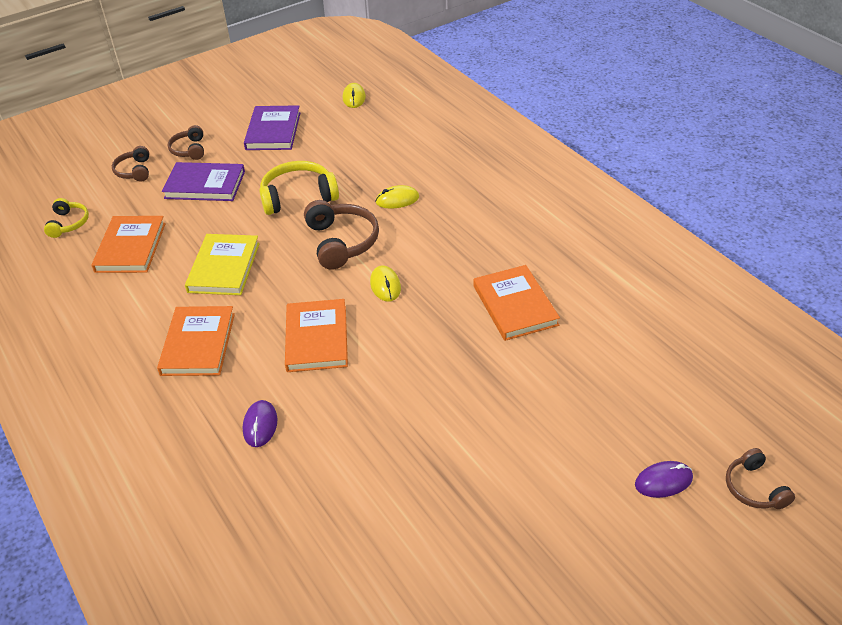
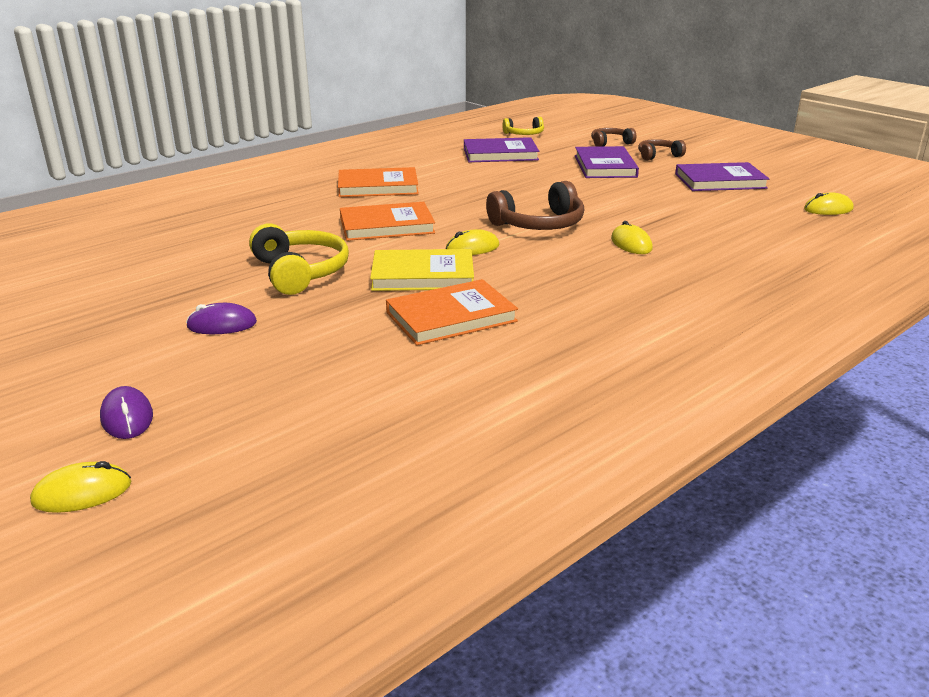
camera: 80 degrees right, 15 degrees down
(130, 247) = (500, 154): orange book -> purple book
(224, 267) = (482, 184): yellow book -> yellow book (423, 275)
(260, 425) = (275, 215): purple mouse -> purple mouse (222, 325)
(298, 196) = (608, 201): yellow headphones -> yellow headphones (300, 272)
(754, 488) = (82, 493): brown headphones -> yellow mouse

